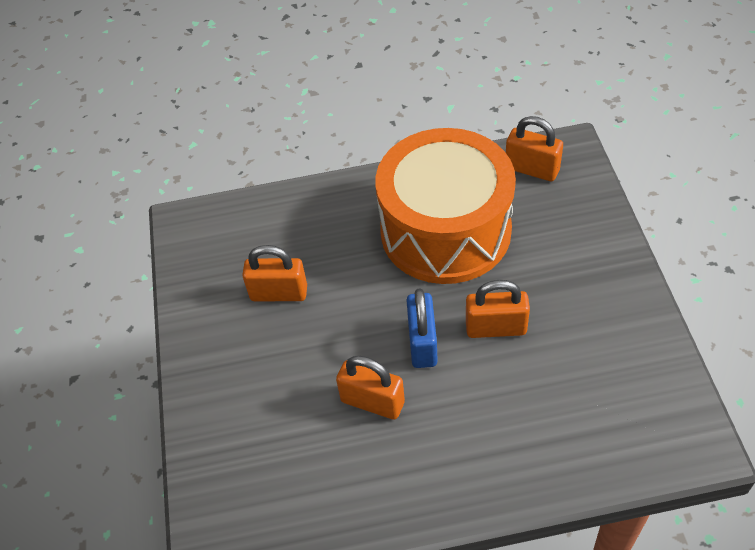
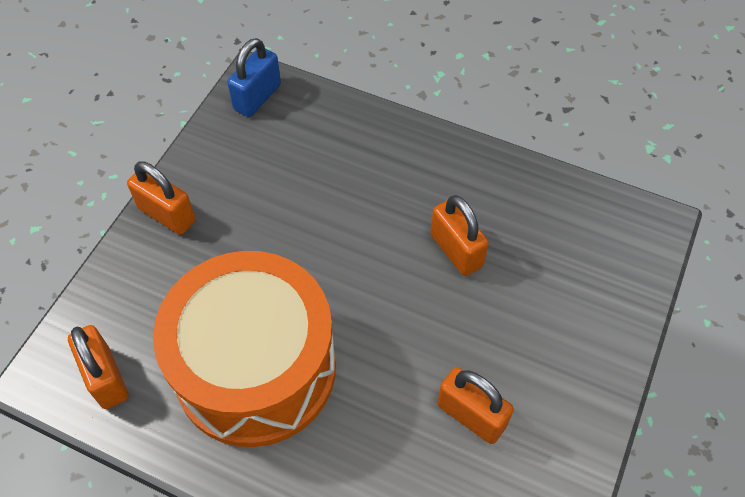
camera: 150 degrees left, 5 degrees up
(422, 343) = (375, 271): blue padlock -> blue padlock (257, 97)
(496, 328) = (304, 243): orange padlock -> orange padlock (167, 215)

